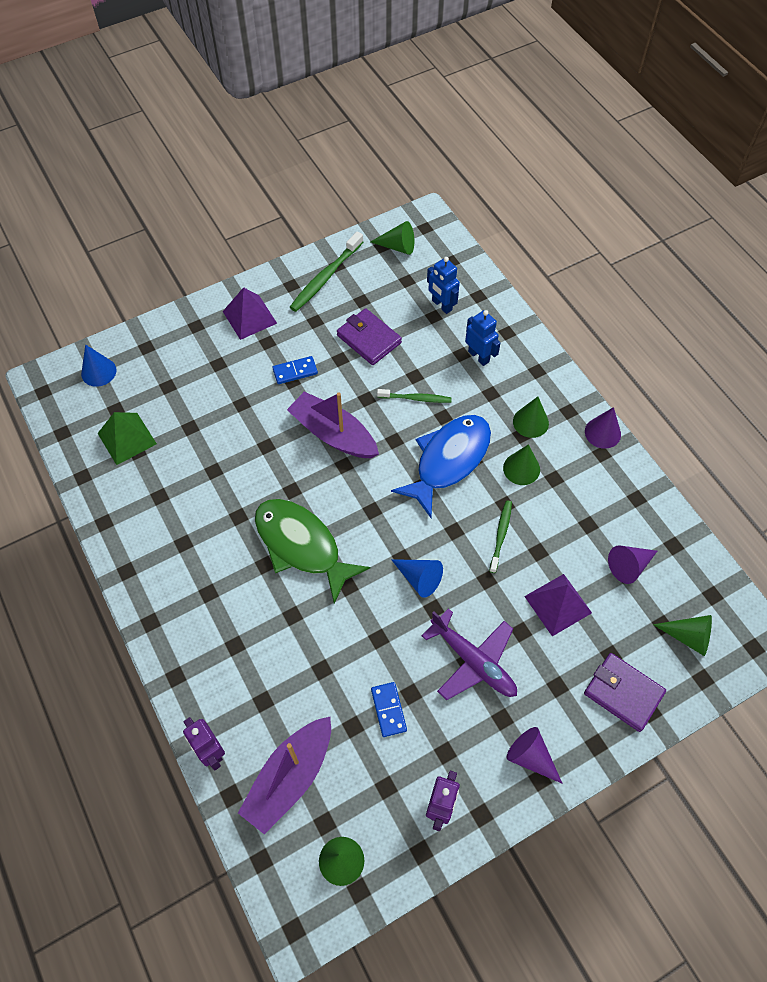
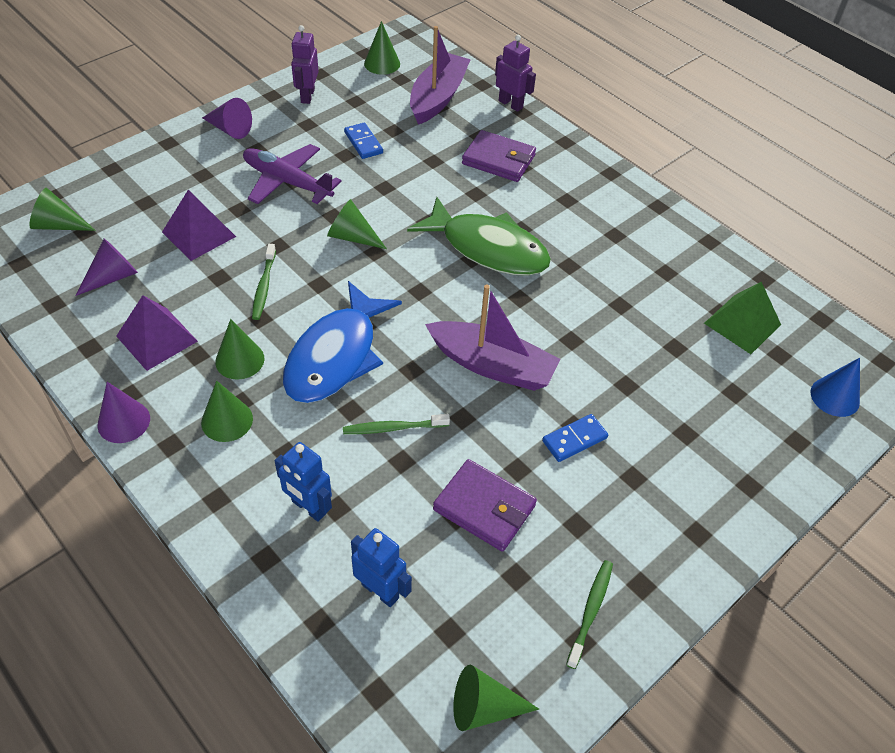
camera: 165 degrees right, 10 degrees down
(249, 317) = (679, 513): purple pyramid -> purple pyramid (157, 338)
(326, 277) = (590, 612): green toothbrush -> green toothbrush, size x0.62
(419, 578) = (352, 237): blue cone -> green cone
(623, 693) = (137, 177): purple wallet -> purple wallet (498, 160)

